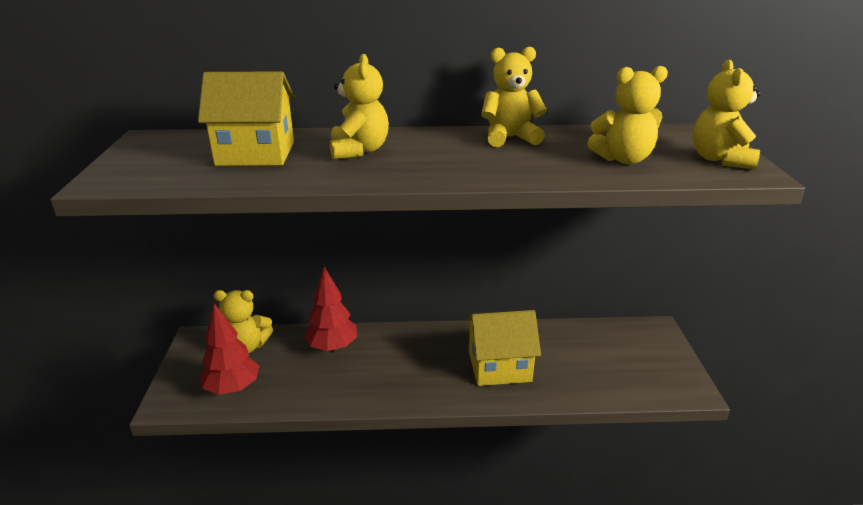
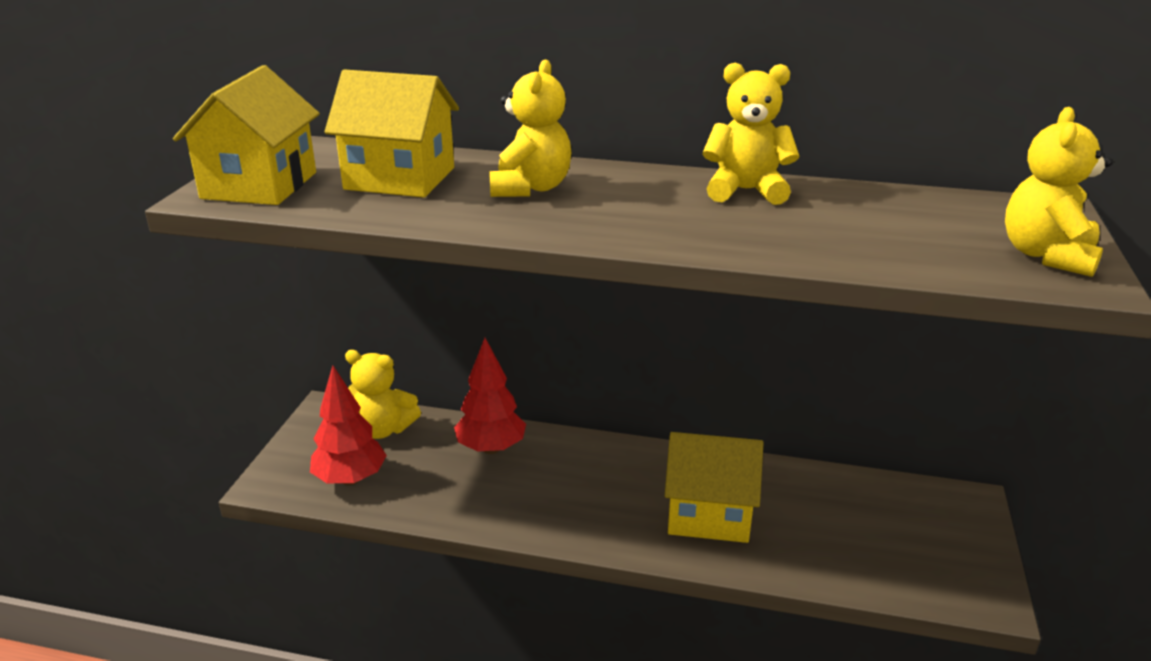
camera: 15 degrees right, 0 degrees up
(143, 169) = (259, 185): none -> yellow house
(623, 159) = (894, 239): yellow teddy bear -> none

